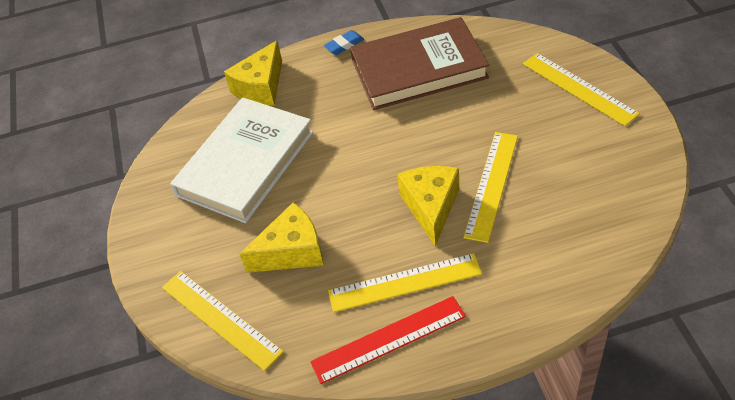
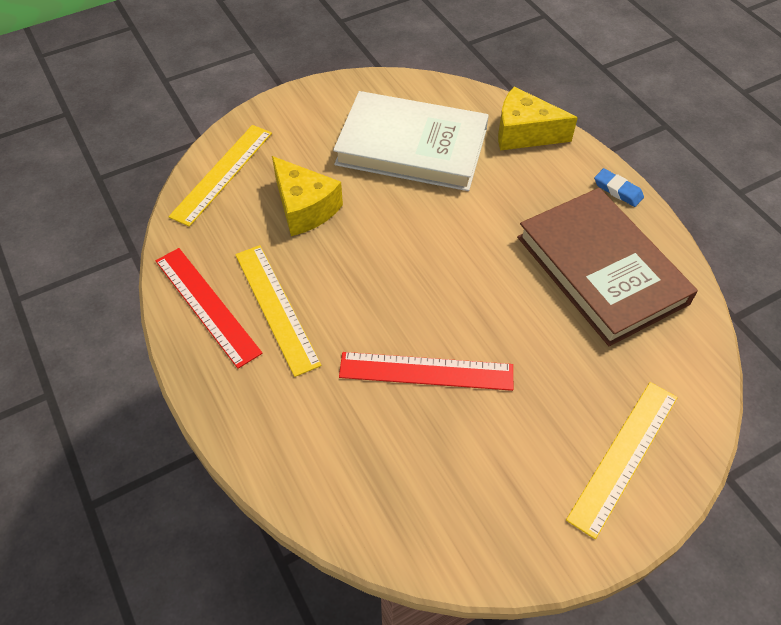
camera: 70 degrees right, 5 degrees up
(431, 207) = (381, 315): yellow cheese -> none
(492, 185) = (426, 371): yellow ruler -> red ruler

